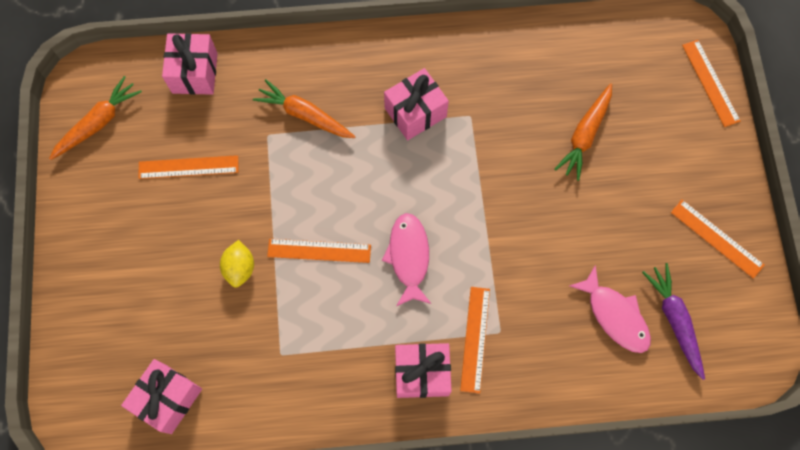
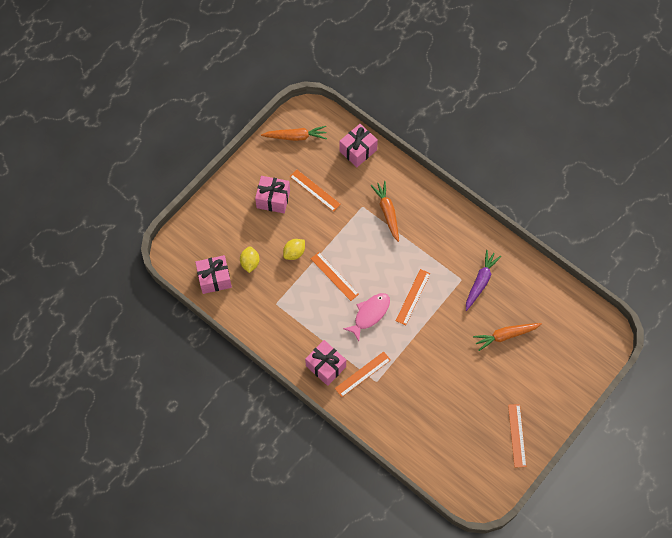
camera: 45 degrees right, 5 degrees down
(195, 334) = (250, 263): none -> yellow lemon
(415, 112) = (438, 255): pink gift -> pink gift (273, 199)
(615, 315) = (434, 422): pink fish -> none
(674, 320) = (458, 450): purple carrot -> purple carrot (480, 282)
(710, 82) = (593, 367): orange ruler -> orange ruler (413, 297)

